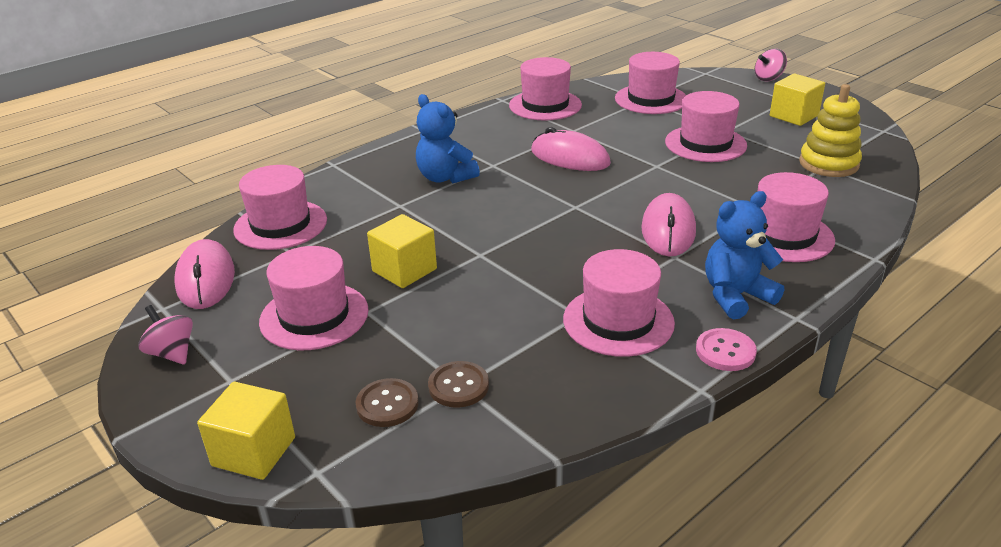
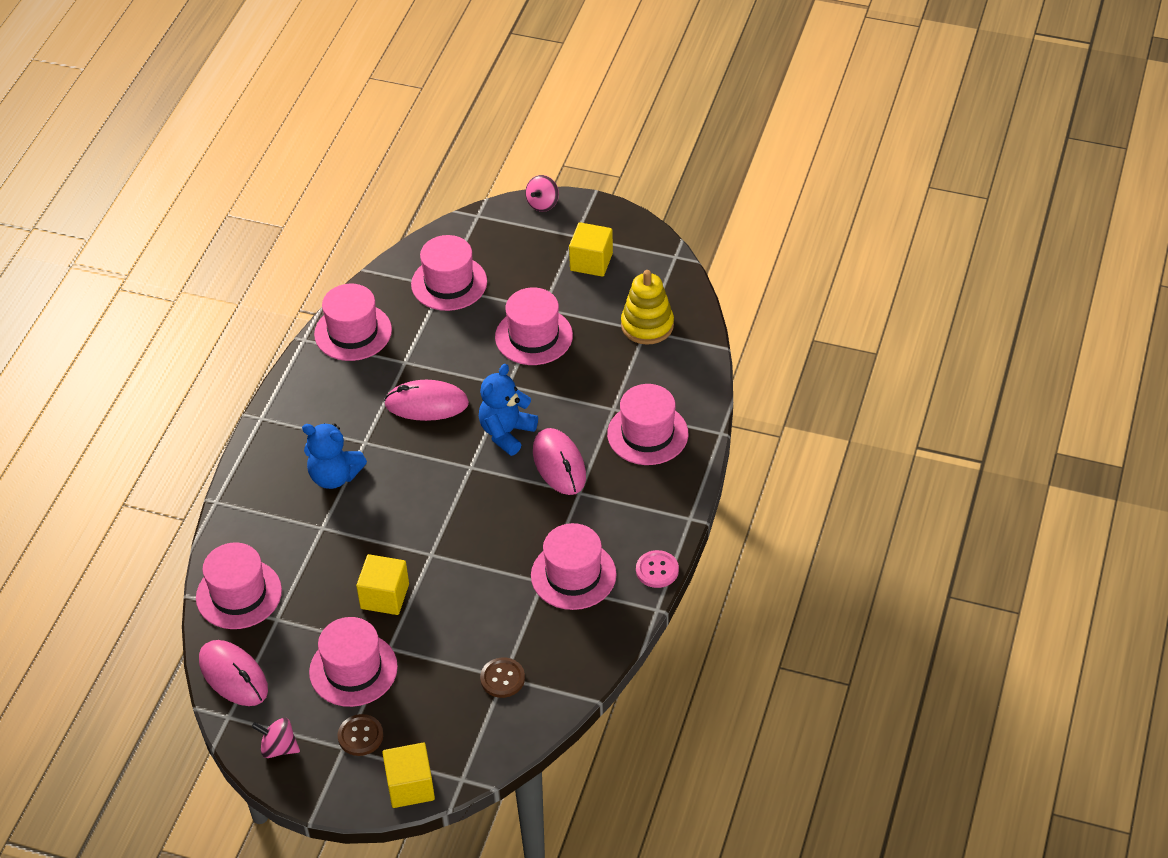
camera: 30 degrees left, 15 degrees up
(387, 404) = (467, 714): brown button -> brown button (360, 736)
(736, 296) = (641, 515): blue teddy bear -> blue teddy bear (506, 433)

